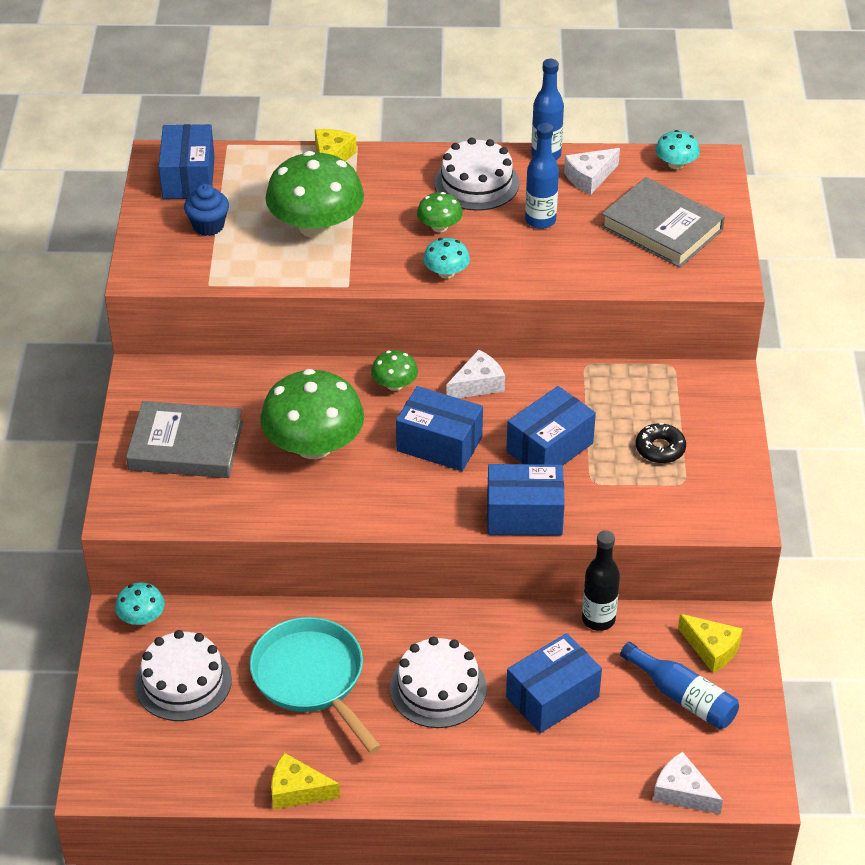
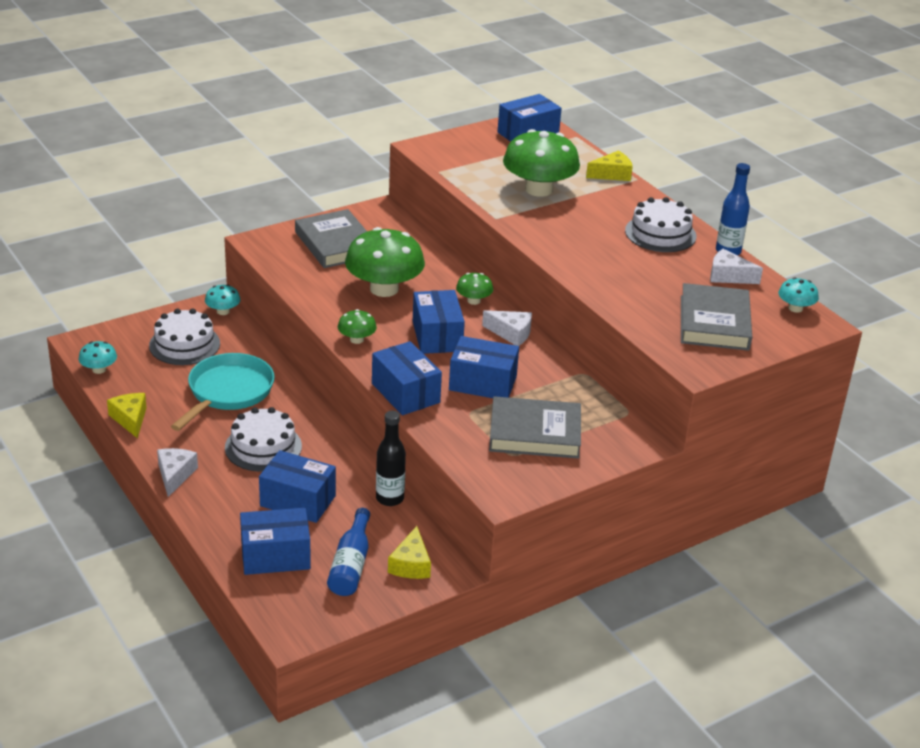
camera: 55 degrees right, 10 degrees down
(208, 226) = (492, 154): blue cupcake -> none
(439, 226) = (596, 233): green mushroom -> green mushroom (356, 339)
(446, 272) = (554, 249): turquoise mushroom -> turquoise mushroom (99, 369)
(540, 220) = (655, 270): blue bottle -> none
(631, 753) = (275, 556): none -> blue box
(660, 448) = (535, 433): black donut -> grey book
(682, 792) = (259, 594): white cheese -> white cheese (175, 475)

